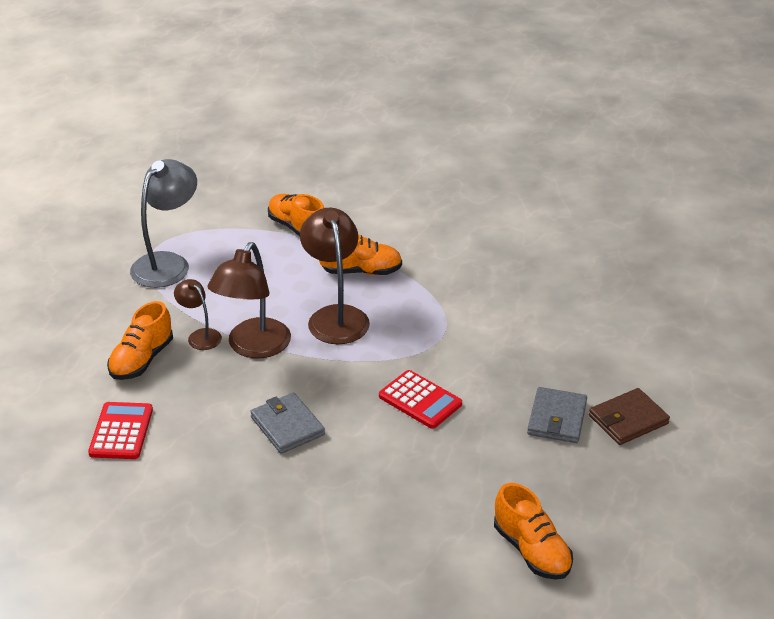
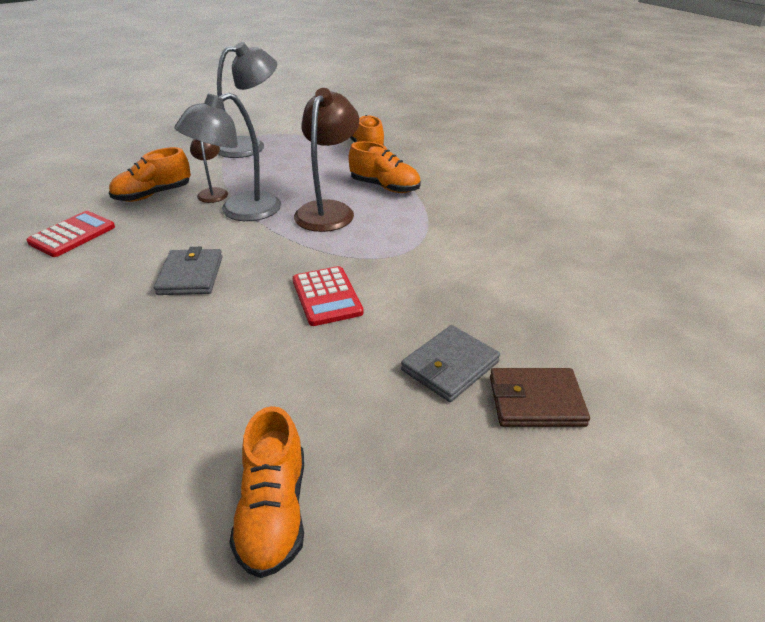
camera: 30 degrees right, 0 degrees up
(253, 347) = (239, 211): brown lamp -> grey lamp

